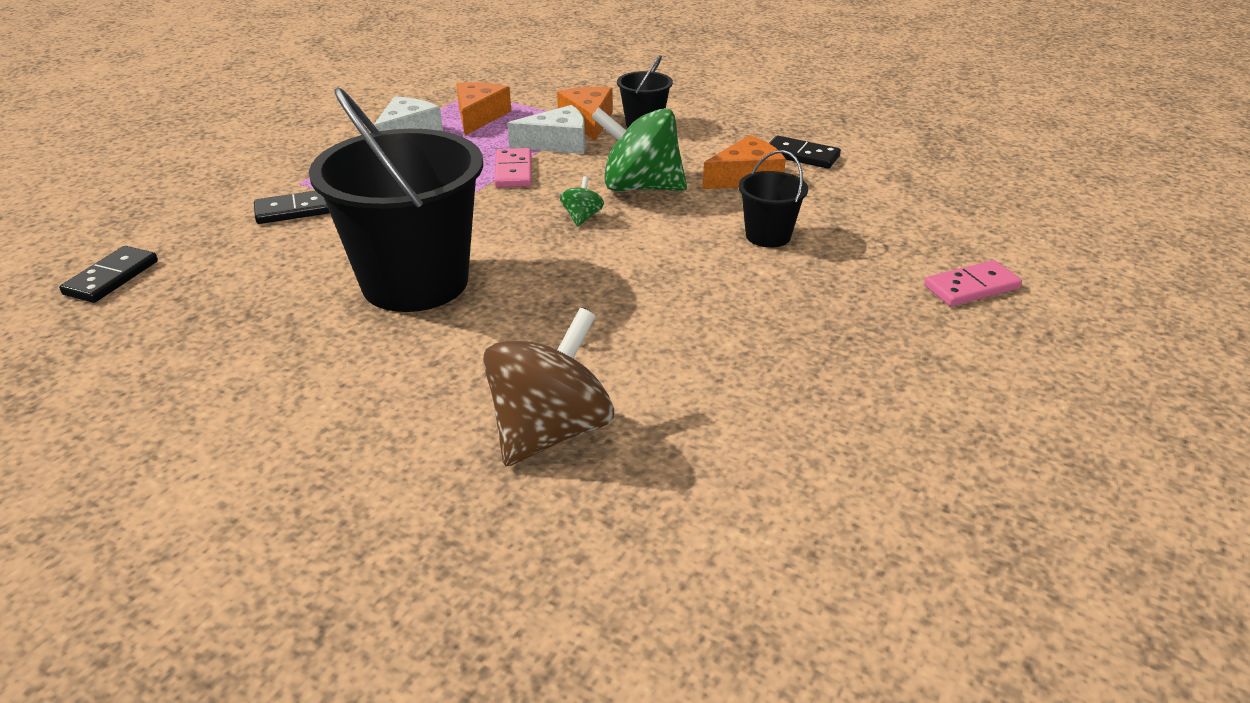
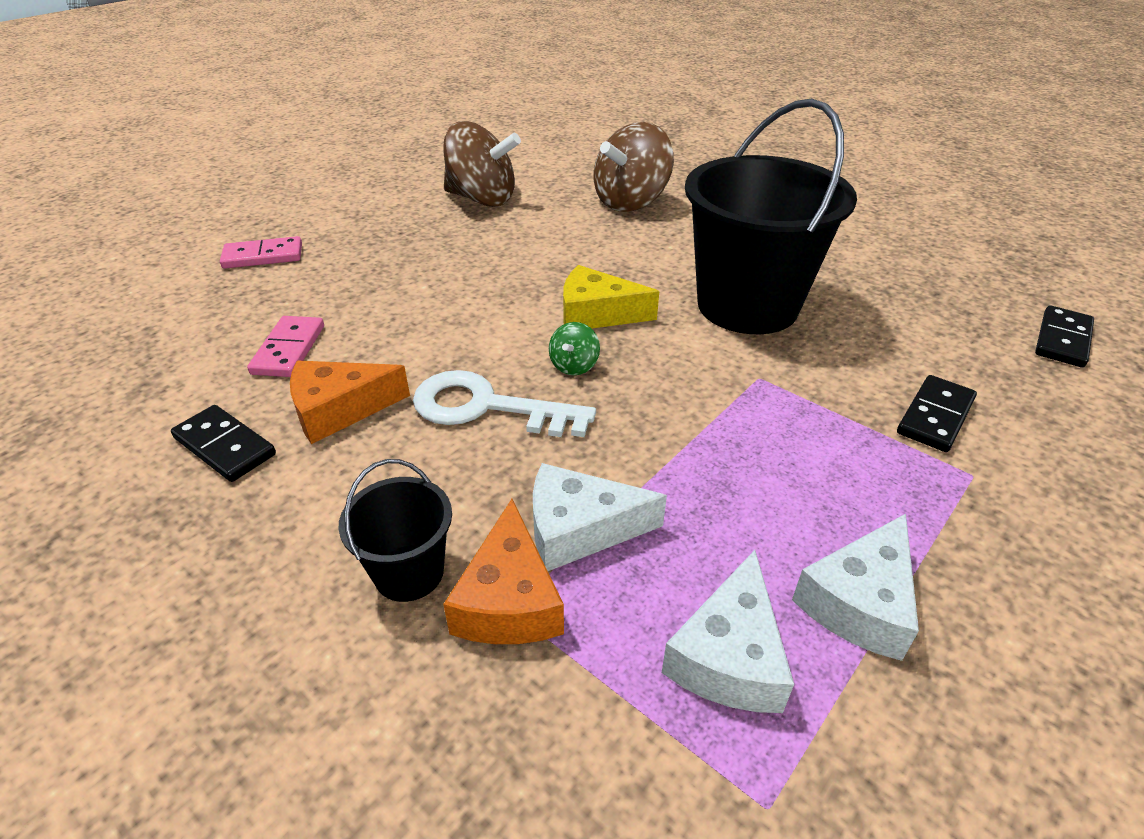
camera: 170 degrees left, 5 degrees up
(296, 210) = (935, 416): black domino -> black domino turned 45 degrees counterclockwise
(479, 116) = (729, 656): orange cheese -> white cheese
(513, 171) = (655, 462): pink domino -> pink domino (289, 350)
(571, 260) = (596, 314): none -> yellow cheese
(640, 187) = (486, 407): green spinning top -> white key
(768, 236) = (387, 321): black bucket -> none
(785, 412) = (482, 199): none -> brown spinning top

